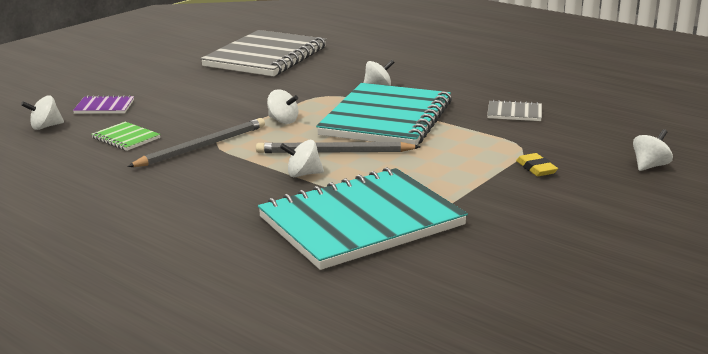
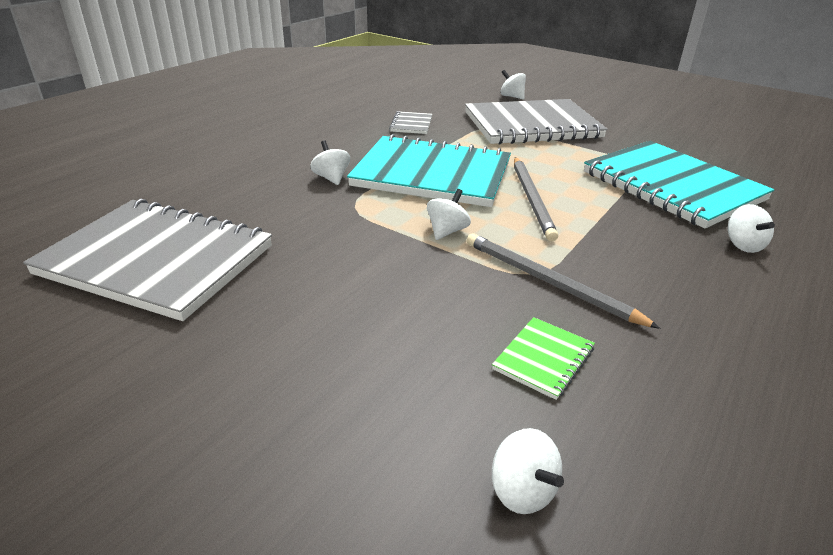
camera: 95 degrees left, 10 degrees up
(104, 107) = (400, 419): purple notebook -> none
(303, 174) = (594, 213): white spinning top -> white spinning top (743, 245)
(536, 168) = (532, 125): yellow eraser -> grey notebook

